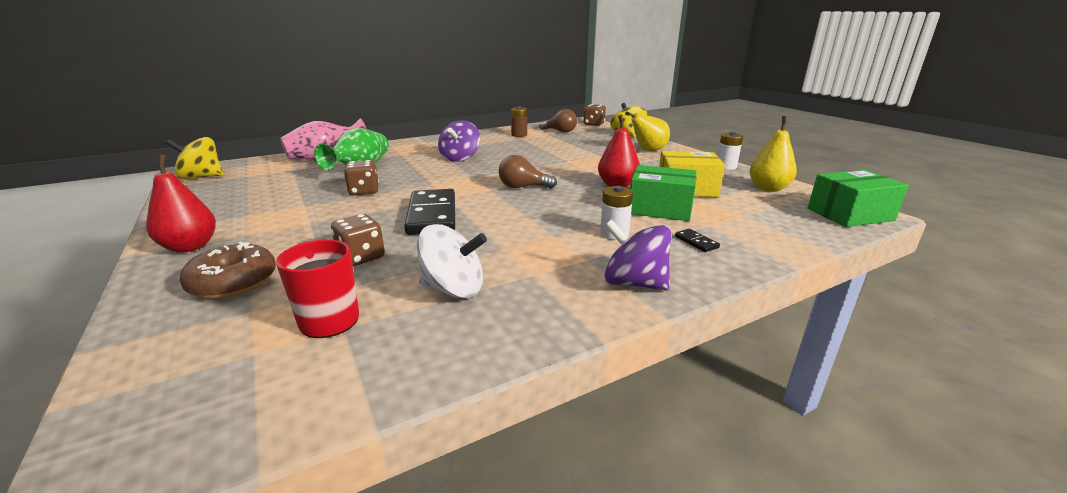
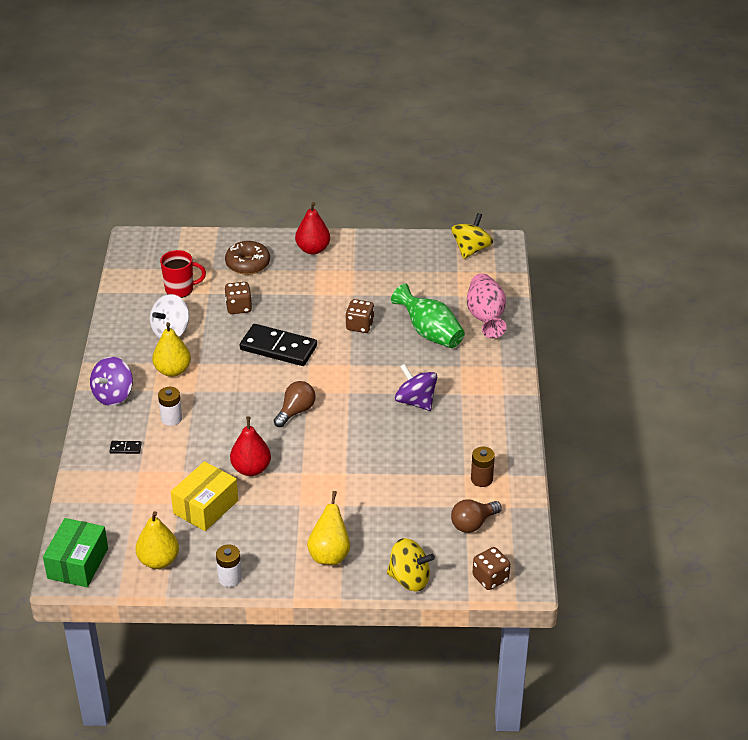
camera: 120 degrees right, 15 degrees up
(535, 259) = (172, 370): none -> yellow pear
(634, 283) = (113, 395): purple spinning top -> purple spinning top turned 150 degrees clockwise
(660, 208) = (185, 464): green box -> none

